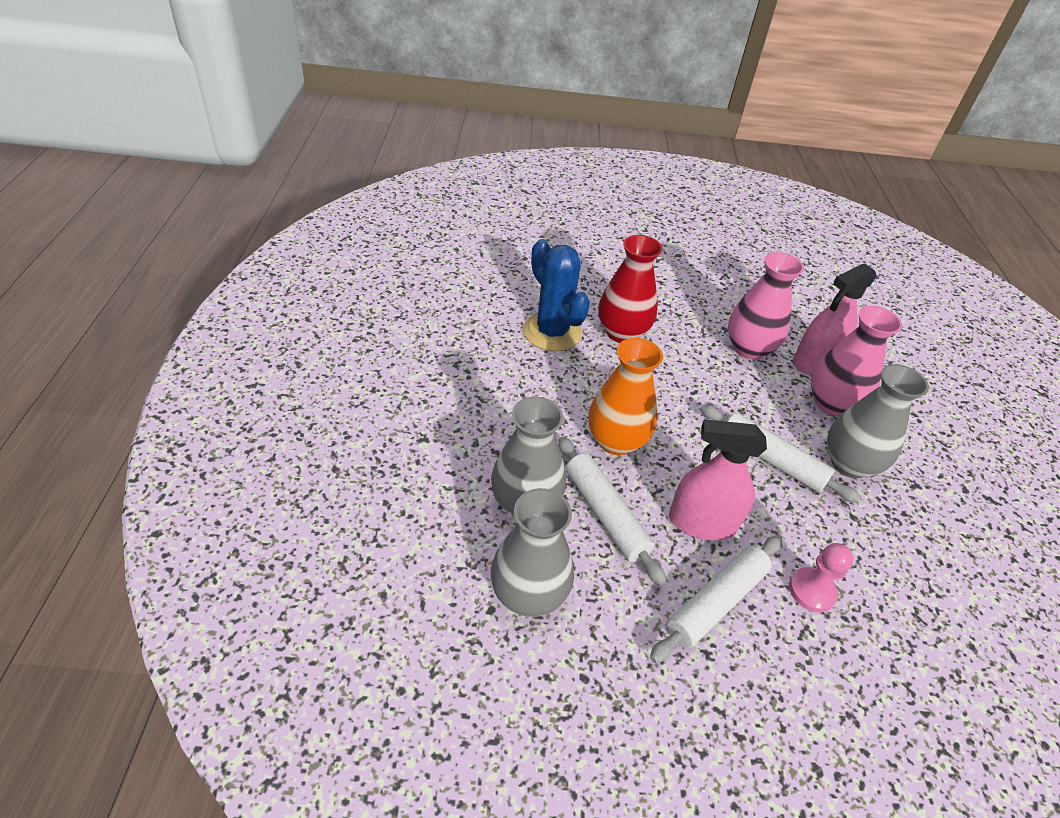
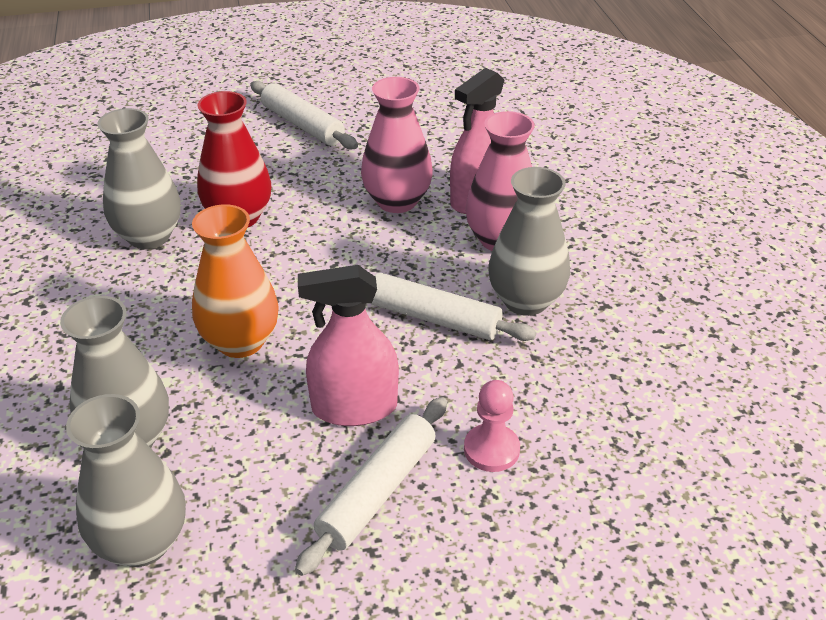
camera: 10 degrees left, 5 degrees down
(552, 332) = (149, 236): blue cactus -> grey vase
(605, 514) = (233, 427): white rolling pin -> white rolling pin (302, 125)

